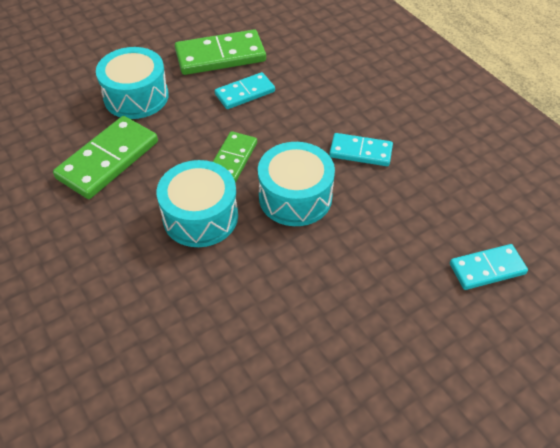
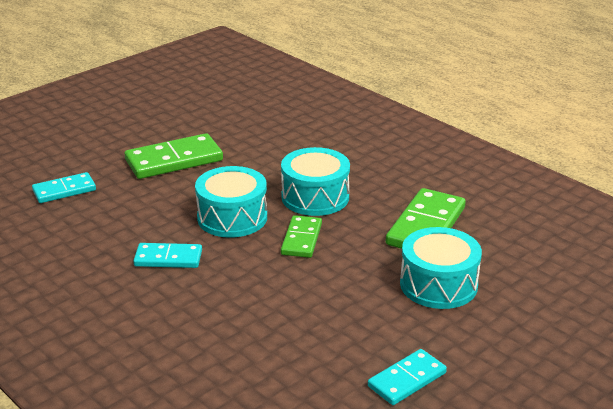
camera: 170 degrees right, 20 degrees down
(220, 56) = (360, 346): green domino -> green domino (174, 160)
(245, 93) = (311, 302): turquoise domino -> turquoise domino (407, 379)

